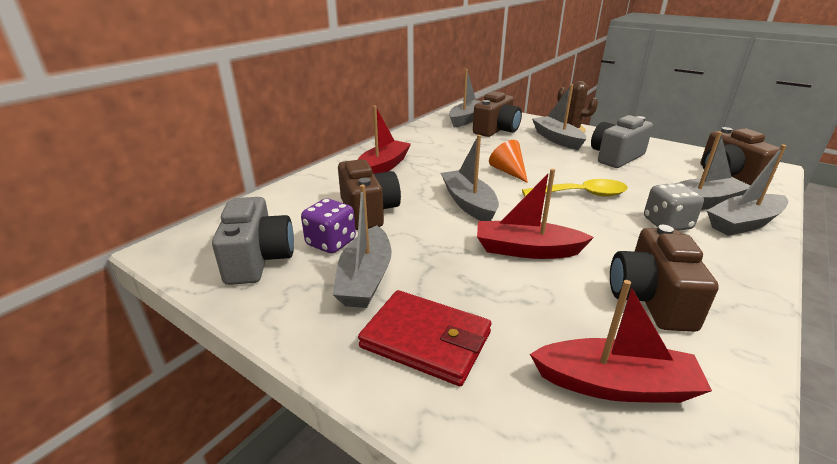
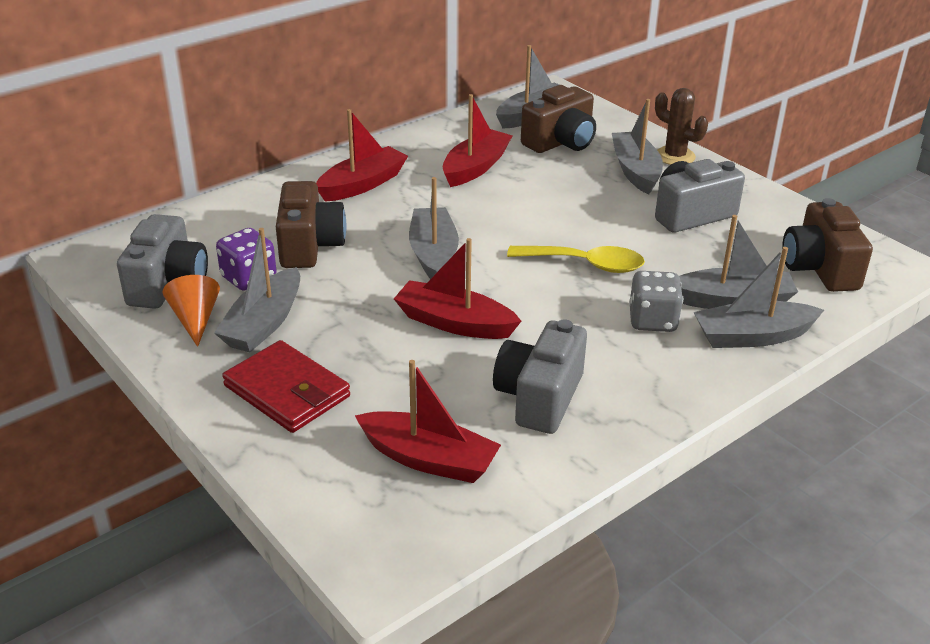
camera: 15 degrees right, 5 degrees up
(454, 149) = (475, 167): none -> red boat
(508, 172) = (519, 216): orange cone -> orange cone (195, 319)
(650, 299) = (539, 397): brown camera -> grey camera

